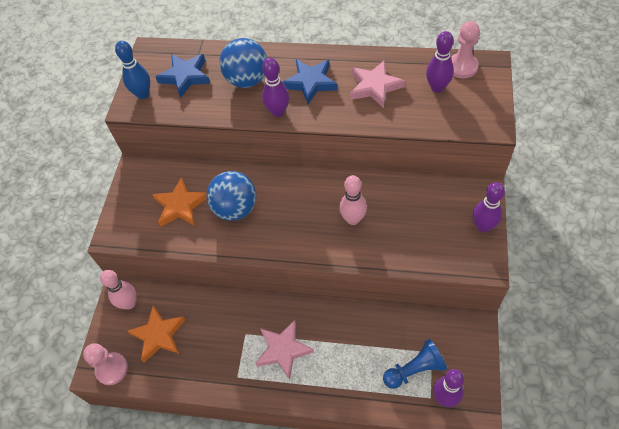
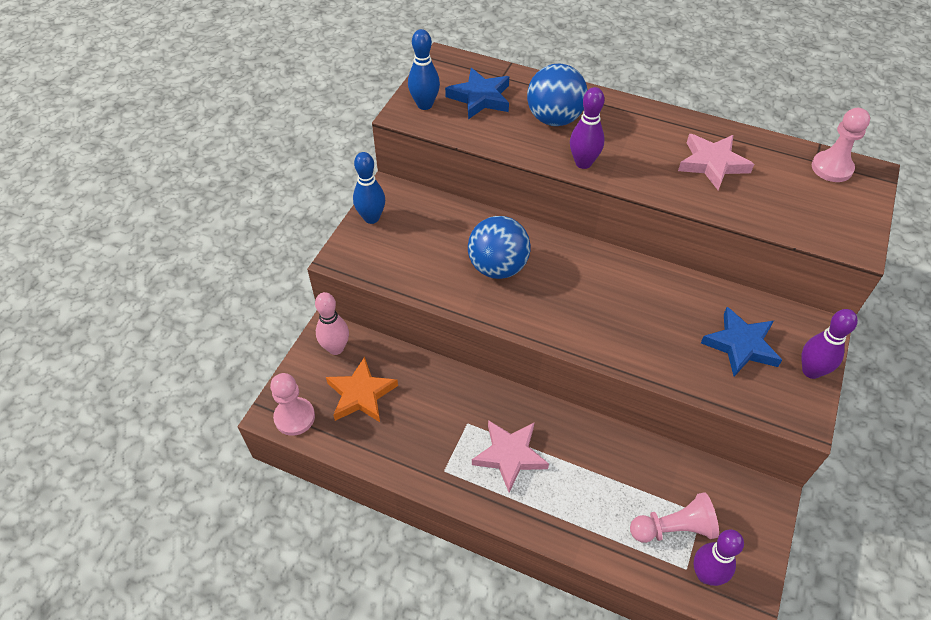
camera: 10 degrees right, 5 degrees down
(127, 194) = (371, 218): none -> blue bowling pin
(180, 205) = (431, 246): orange star -> none
(310, 83) = (632, 140): blue star -> blue star (741, 345)
(353, 219) = (642, 317): pink bowling pin -> none
(414, 369) = (673, 528): blue pawn -> pink pawn
(437, 88) = (793, 184): purple bowling pin -> none

